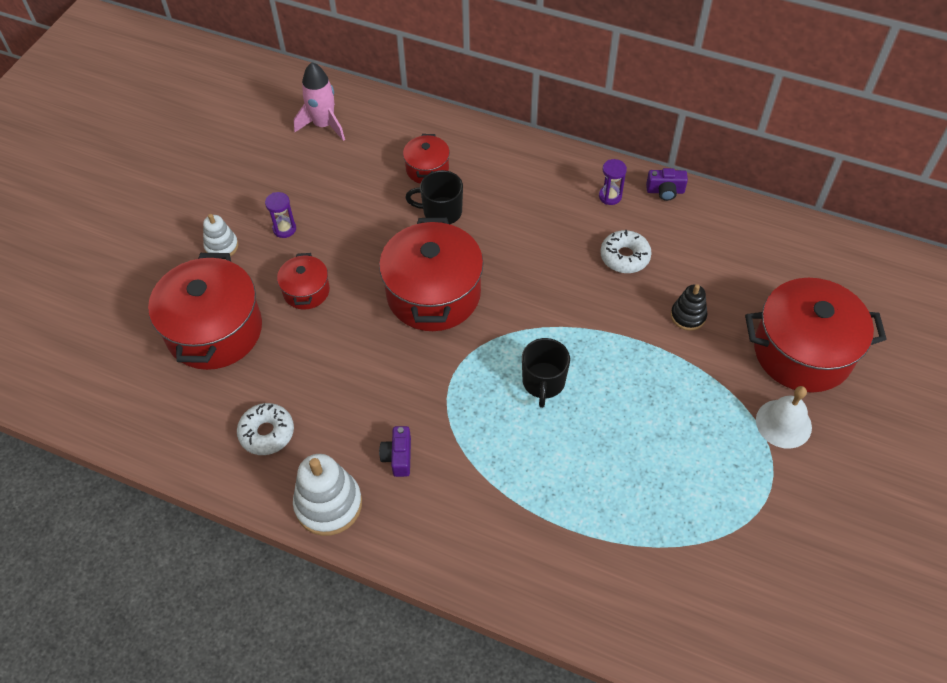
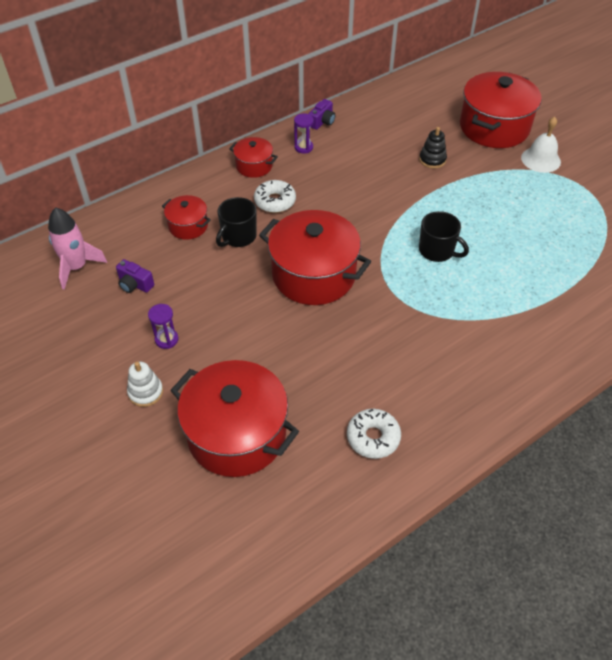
camera: 60 degrees left, 5 degrees down
(306, 291) = (246, 351): red pot -> red pot (254, 166)
(328, 504) = (468, 422): white stacking toy -> none
(398, 457) = (450, 359): purple camera -> purple camera (135, 284)
(624, 257) = (361, 165): white donut -> white donut (275, 201)

